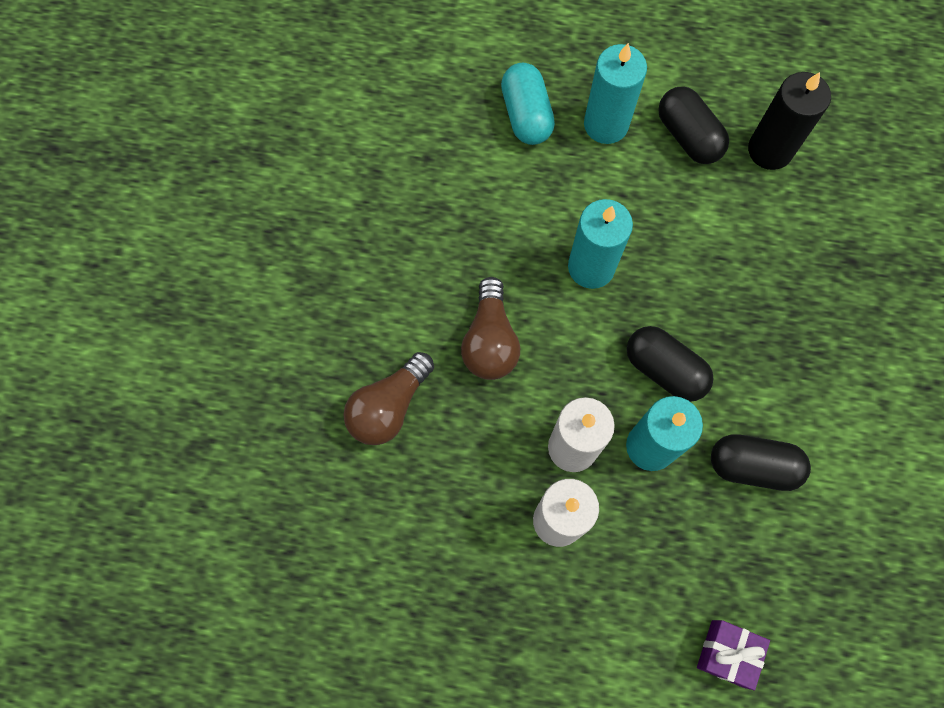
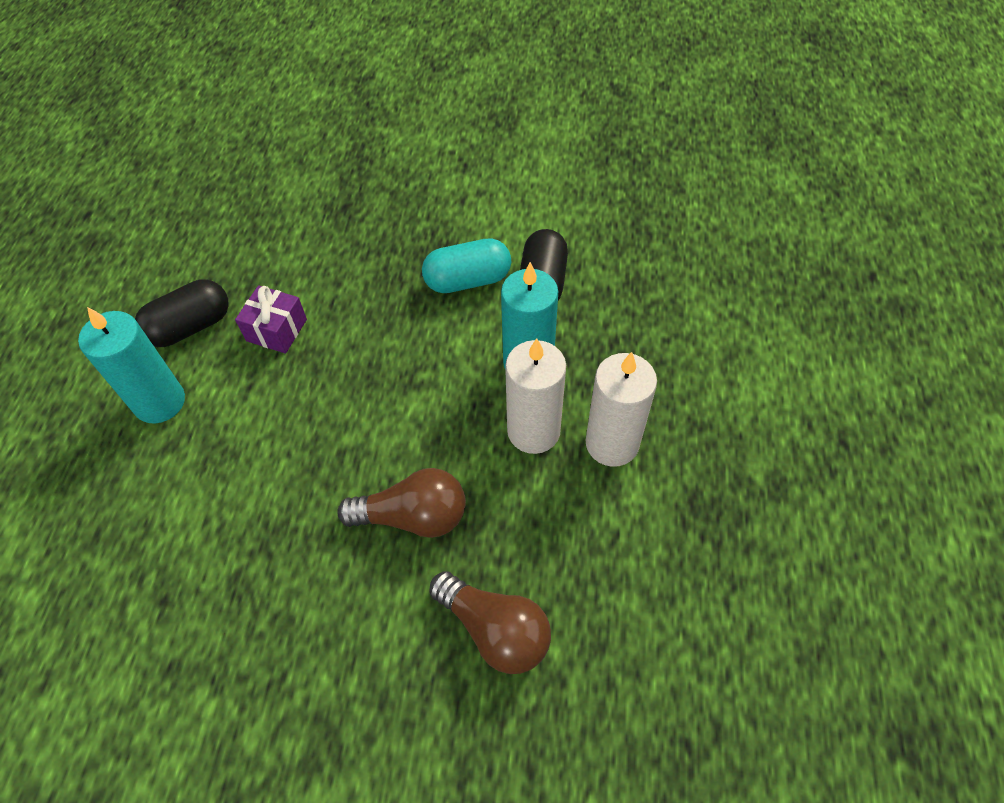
camera: 90 degrees left, 15 degrees down
(526, 115) = (128, 485): turquoise capsule -> turquoise capsule (468, 280)
(591, 267) = (331, 415): turquoise candle -> none
(664, 369) = (448, 350): black capsule -> none
(727, 653) = (715, 306): purple gift -> purple gift (276, 330)
(770, 150) = (220, 261): black candle -> none

